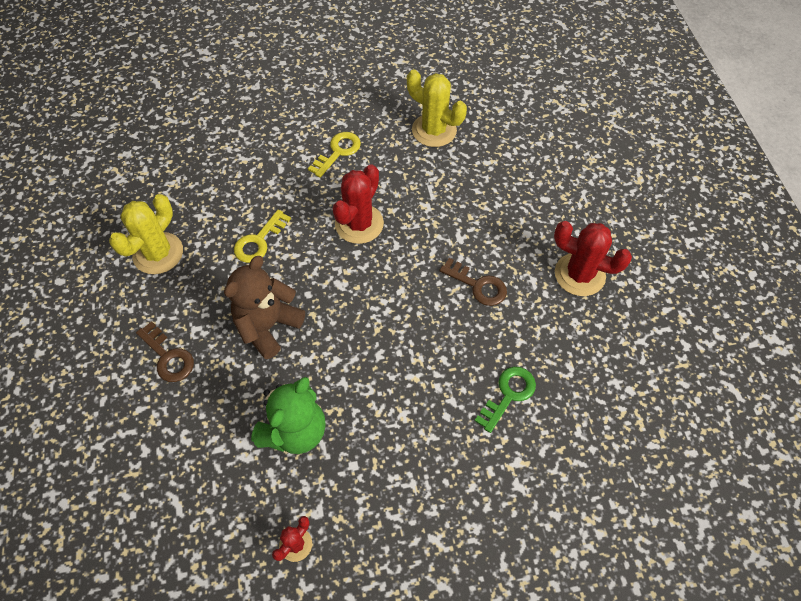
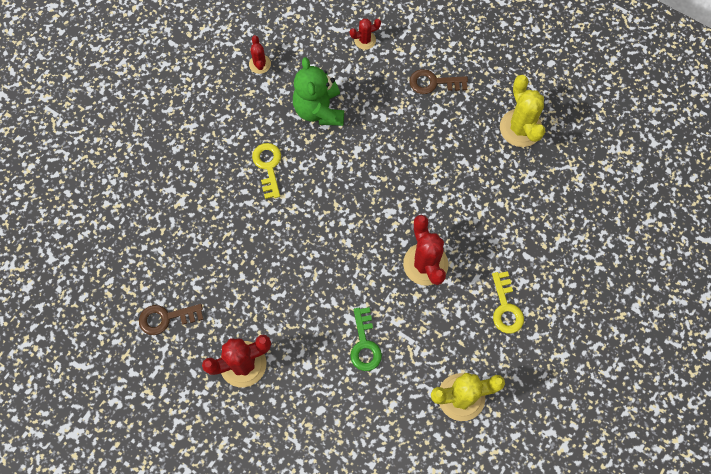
camera: 135 degrees right, 10 degrees up
(168, 463) = (365, 40): none -> red cactus
(259, 241) = (472, 192): yellow key -> yellow key (268, 166)
(268, 326) = (401, 148): brown teddy bear -> none
(478, 285) = (303, 292): brown key -> brown key (166, 318)
(508, 394) = (219, 236): green key -> green key (364, 344)

